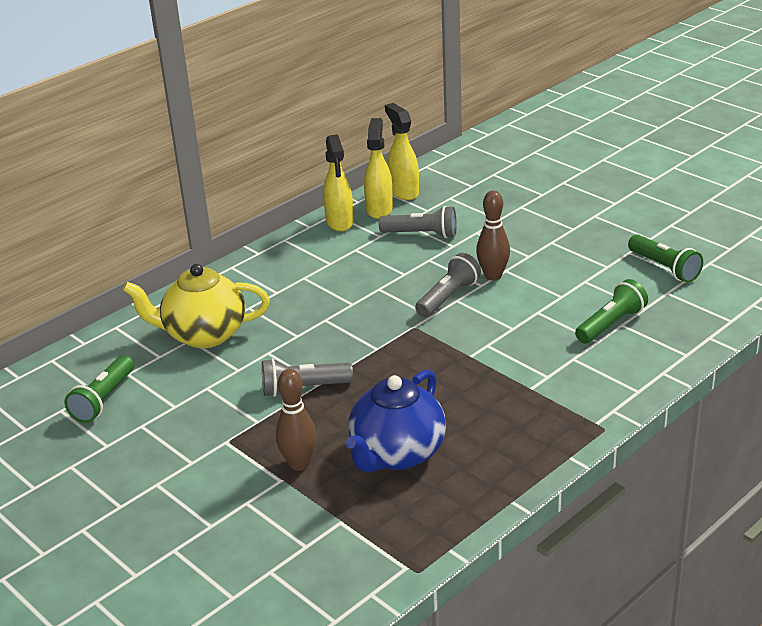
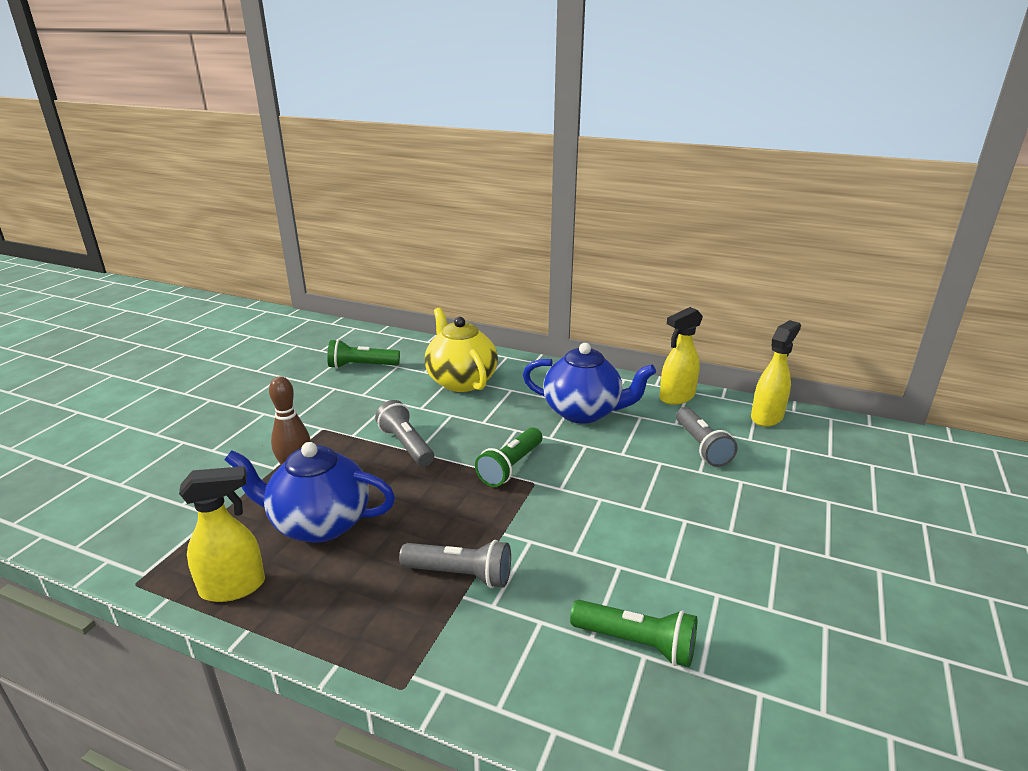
camera: 65 degrees right, 5 degrees down
(325, 276) = (584, 412): none -> blue teapot
(379, 209) = (720, 412): yellow spray bottle -> yellow spray bottle (234, 587)
(448, 297) = (601, 491): grey flashlight -> grey flashlight (461, 575)
(493, 276) = (665, 513): brown bowling pin -> none
(665, 268) = (821, 676): green flashlight -> green flashlight (510, 467)

